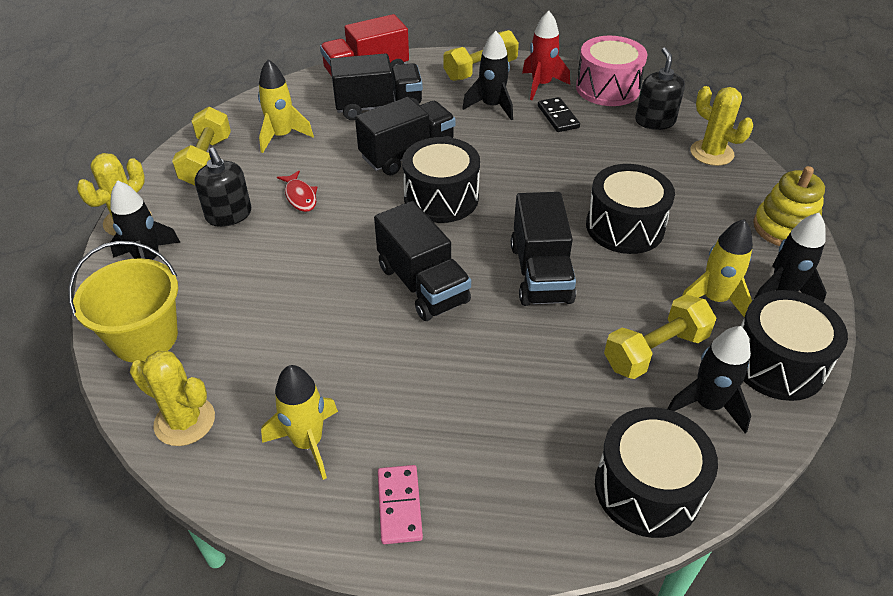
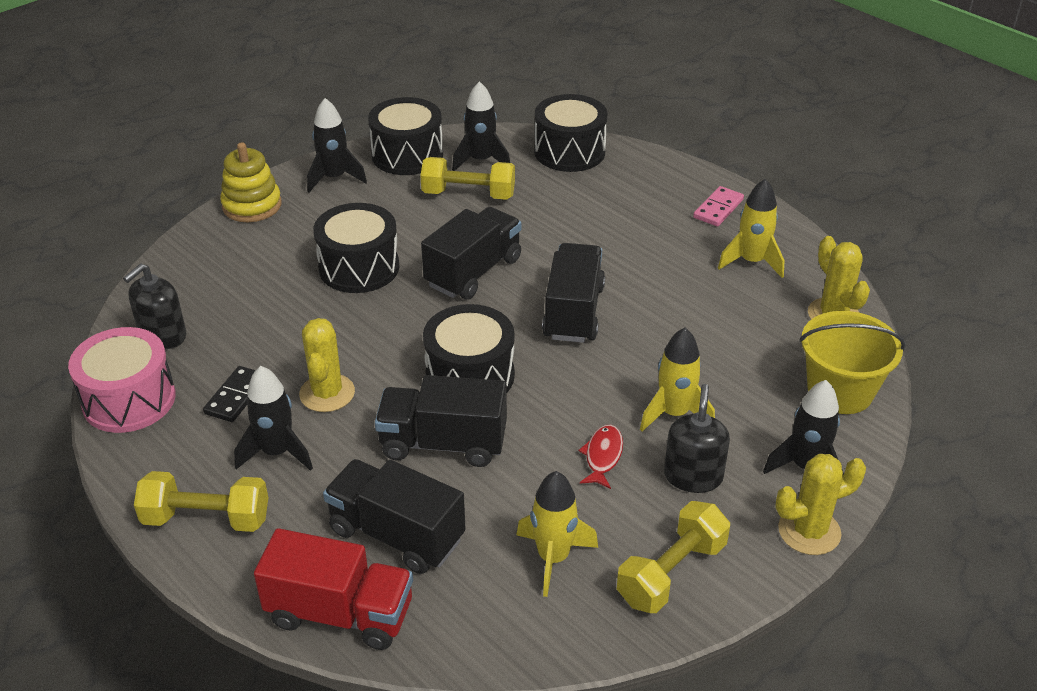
camera: 140 degrees left, 5 degrees down
(541, 85) = (182, 448): red rocket -> none
(711, 153) = (181, 280): yellow cactus -> yellow cactus (327, 393)
(714, 299) = (383, 197): yellow rocket -> yellow rocket (674, 414)

